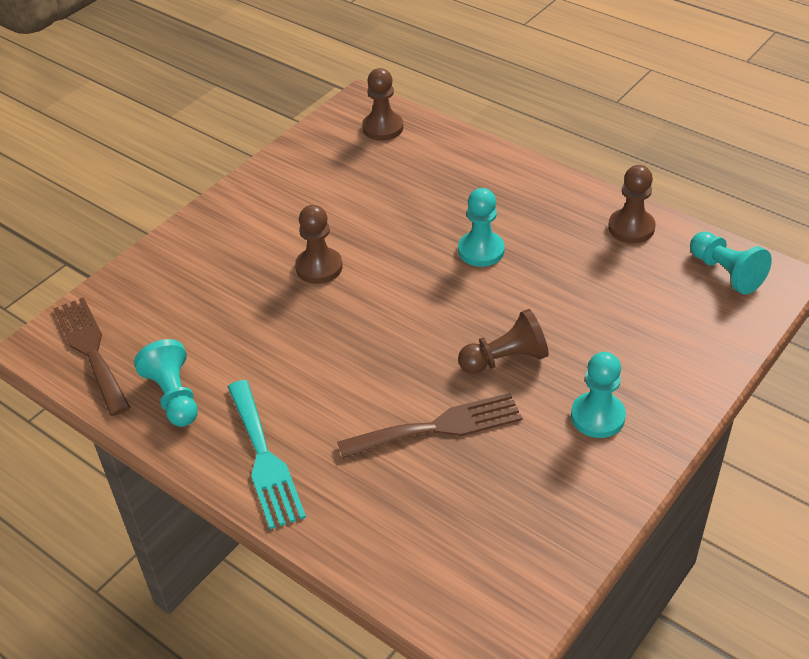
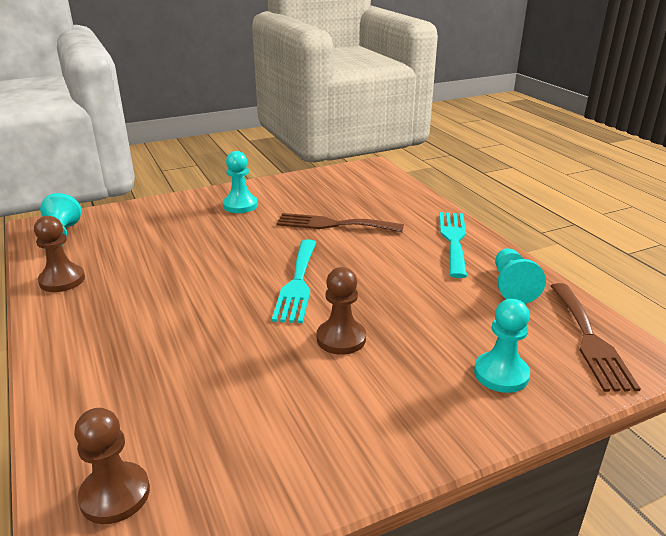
camera: 155 degrees left, 15 degrees down
(404, 311) = (297, 283): none -> turquoise fork
(481, 250) = (191, 304): turquoise pawn -> turquoise pawn (501, 374)
(505, 359) = (259, 239): brown pawn -> none

